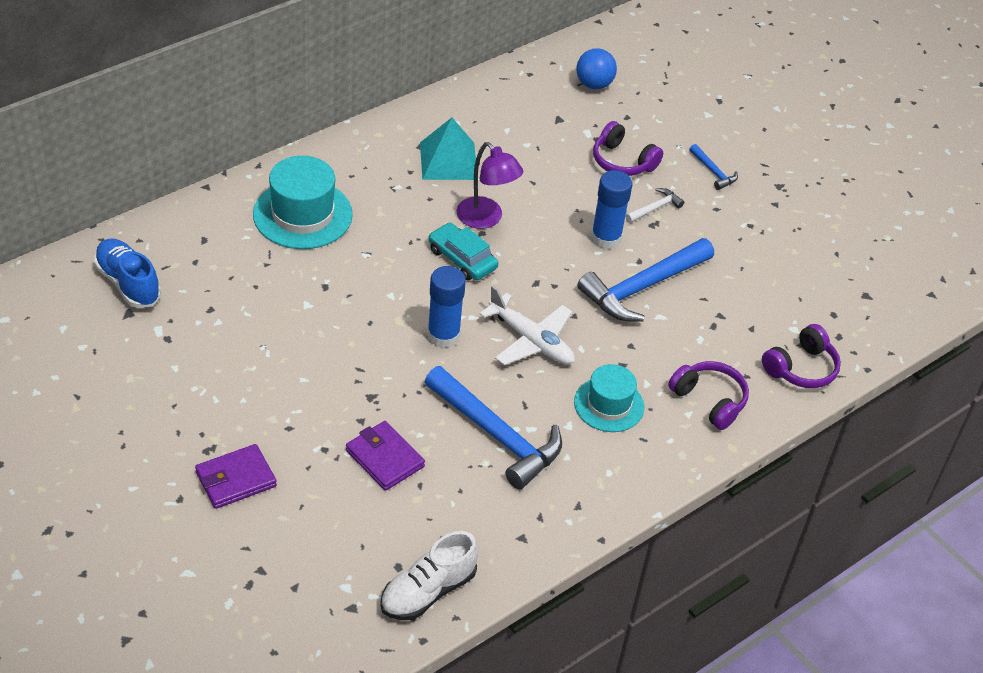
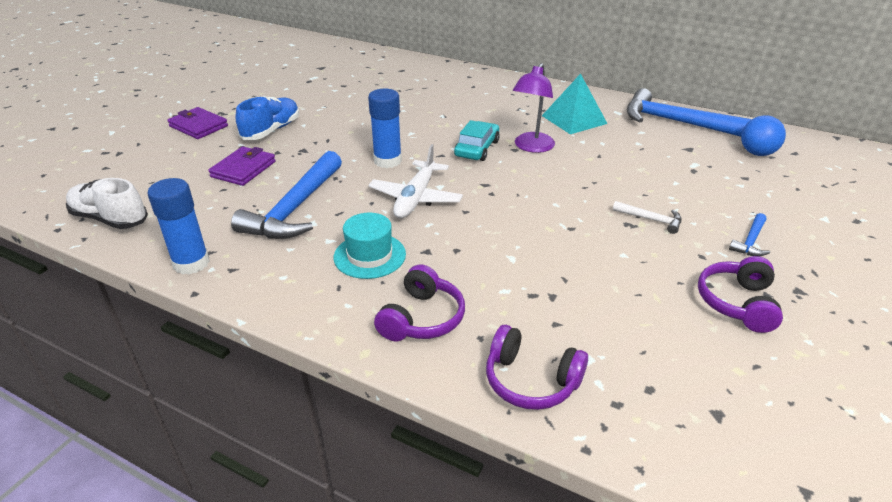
camera: 70 degrees right, 10 degrees down
(128, 283) = (345, 62): blue shoe -> blue shoe (271, 130)
(302, 214) = (456, 89): turquoise hat -> none
(606, 238) = (578, 204): blue glue stick -> blue glue stick (191, 263)
(622, 161) = (686, 189): purple headphones -> purple headphones (737, 303)
(642, 288) = (538, 238): blue hammer -> blue hammer (674, 121)

